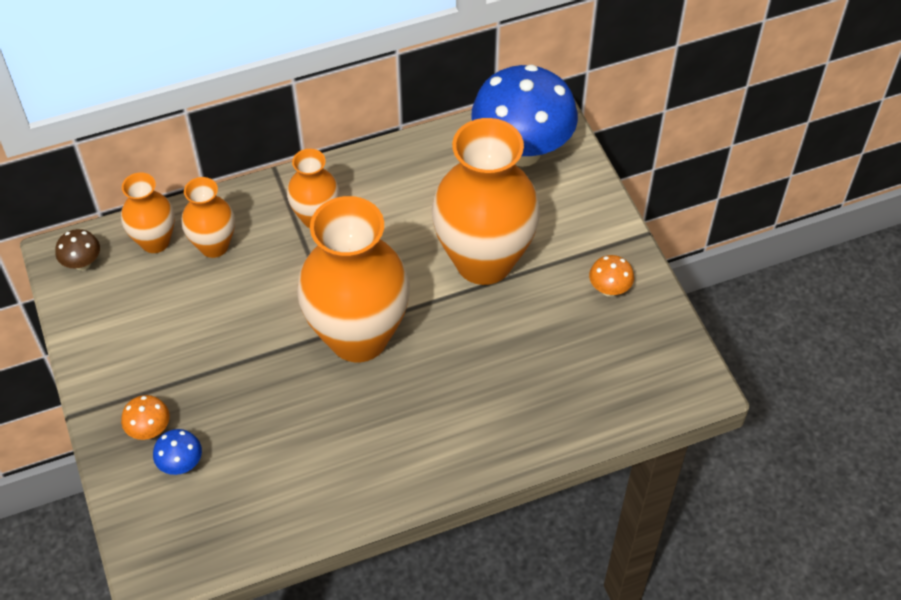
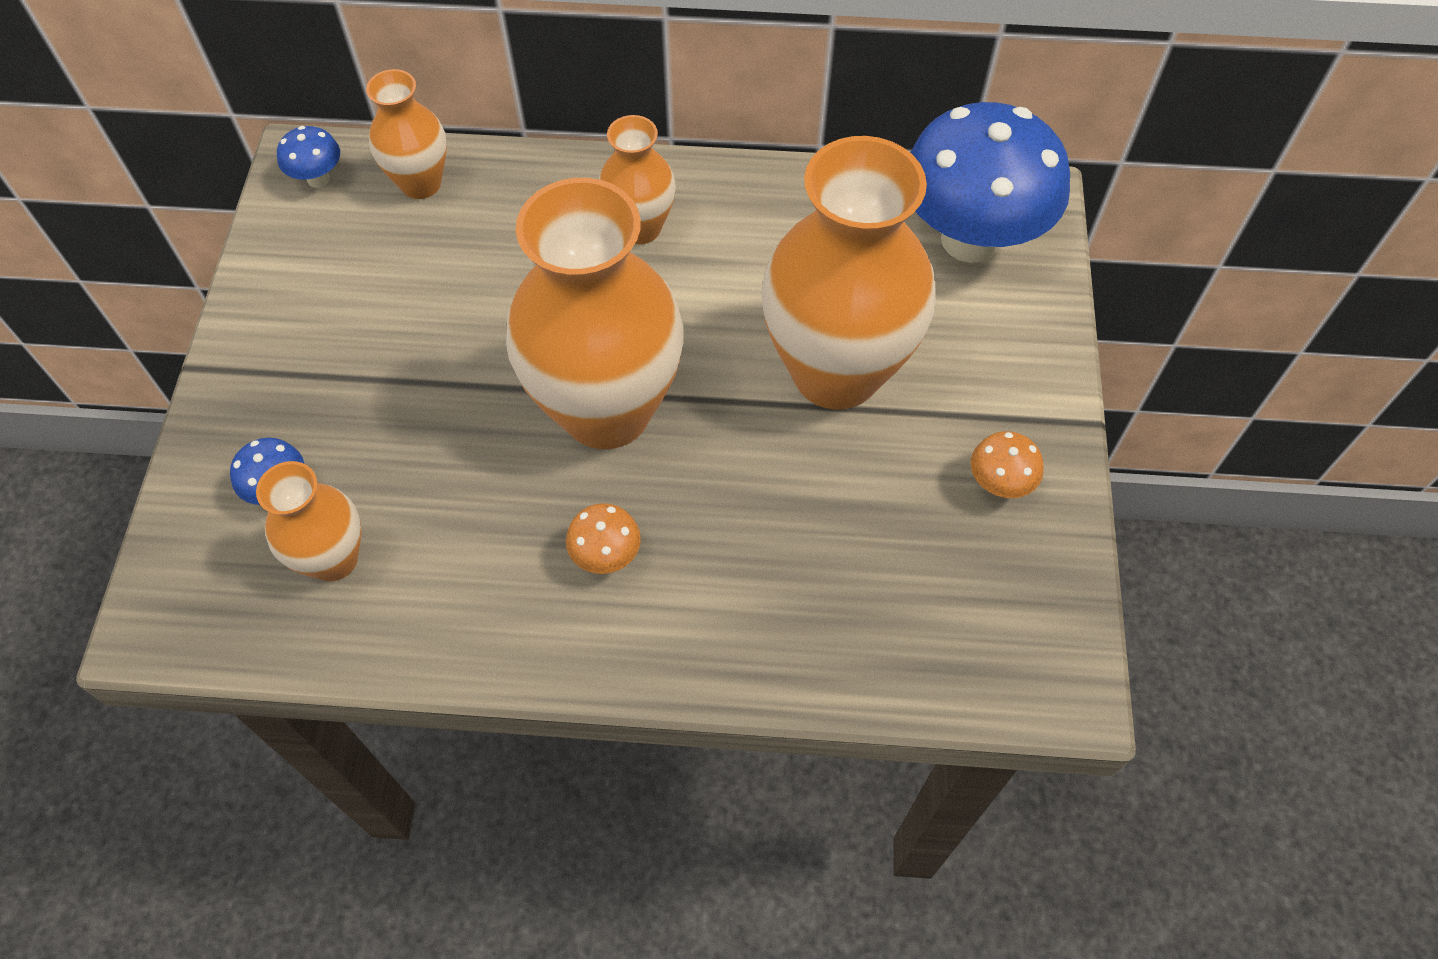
camera: 25 degrees right, 5 degrees up
(82, 263) = (318, 179): brown mushroom -> blue mushroom
(150, 430) = (269, 427): orange mushroom -> orange mushroom (606, 556)
(214, 246) = (489, 216): orange vase -> orange vase (333, 559)

